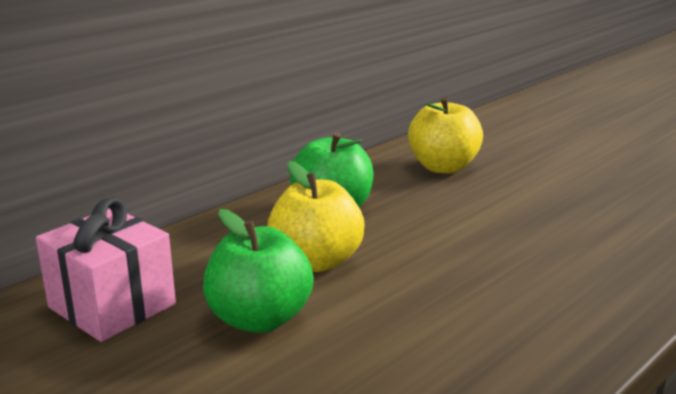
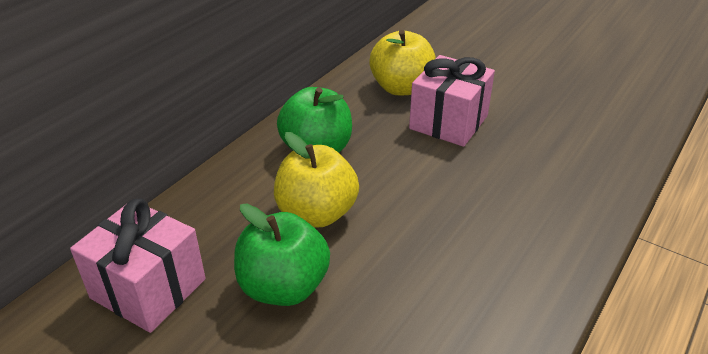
camera: 10 degrees left, 15 degrees up
(490, 199) = (448, 122): none -> pink gift

